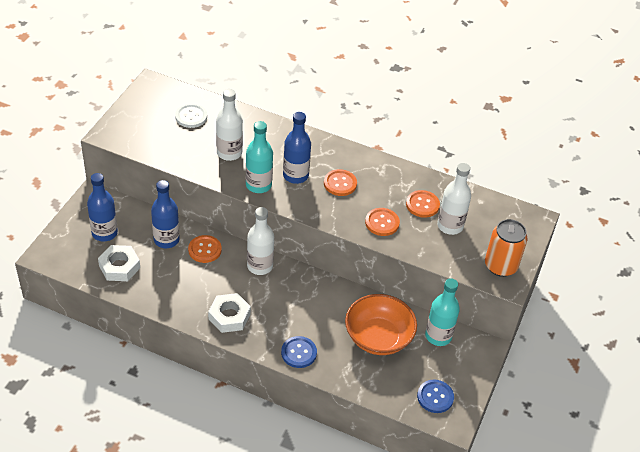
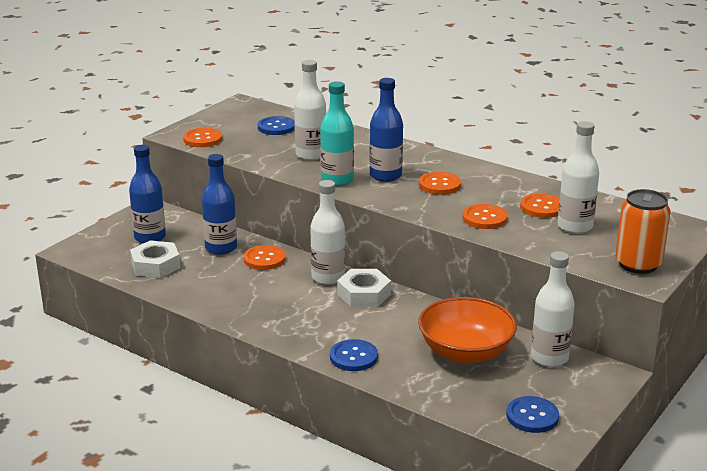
camera: 15 degrees right, 20 degrees down
(133, 139) = (203, 139): none -> orange button
(191, 116) = (276, 127): white button -> blue button
(229, 316) = (274, 317): white nut -> white nut (364, 294)
(438, 336) = (549, 358): turquoise bottle -> white bottle

